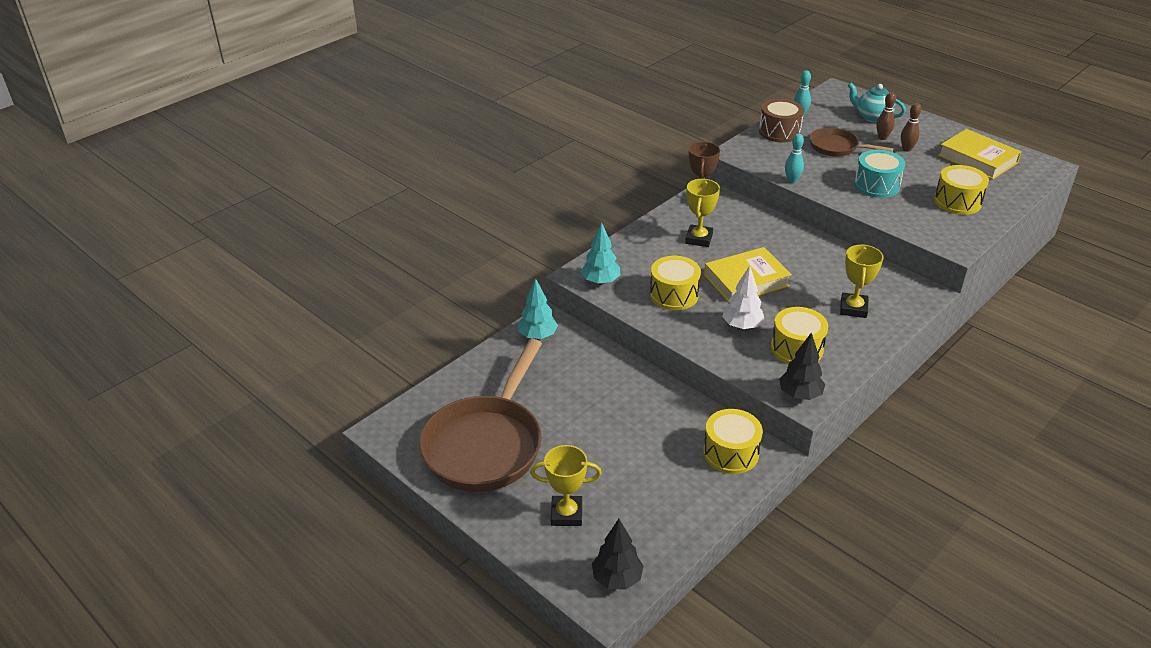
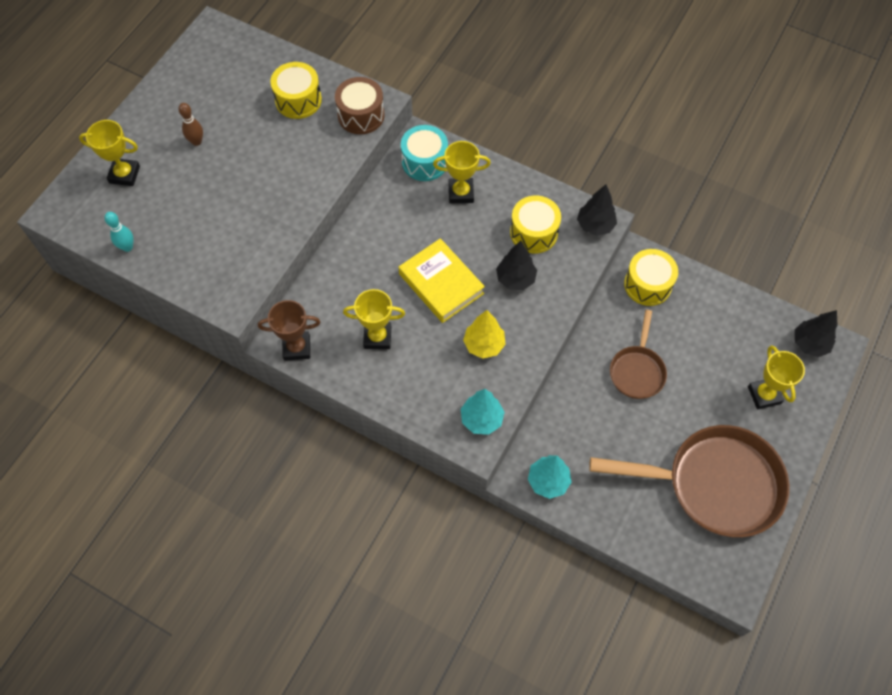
camera: 105 degrees left, 25 degrees up
(674, 295) = (484, 345): yellow drum -> yellow tree
(742, 326) = (515, 279): white tree -> black tree
(779, 132) = (174, 265): brown drum -> brown drum (361, 115)
(792, 181) = (286, 243): turquoise bowling pin -> none
(837, 147) = (203, 205): brown pan -> brown pan (637, 371)
(872, 117) = (124, 174): turquoise teapot -> yellow trophy
(876, 185) = (280, 166): turquoise drum -> turquoise drum (424, 162)
(882, 138) = (173, 164): brown bowling pin -> none
(977, 159) = (208, 82): yellow book -> none

